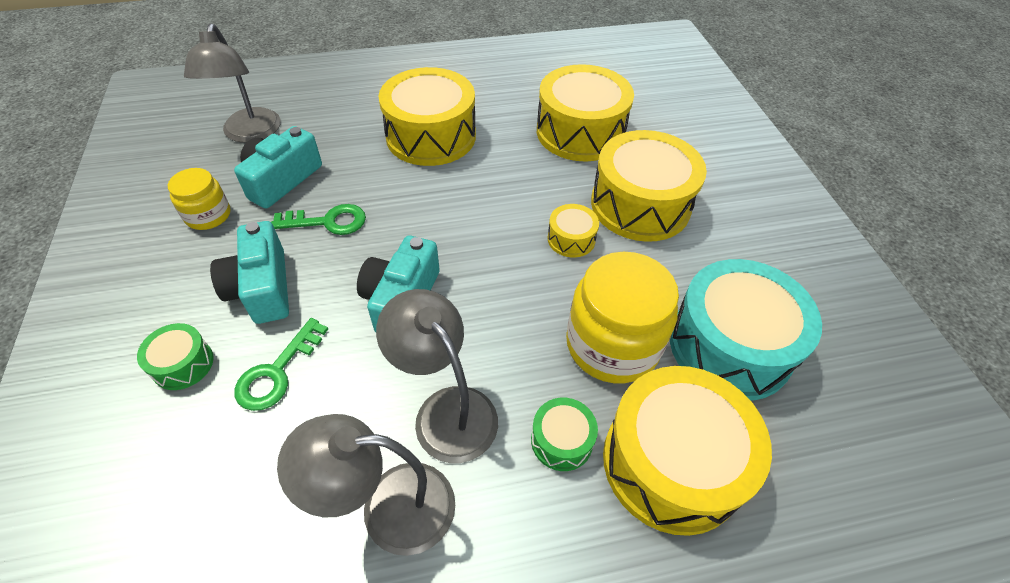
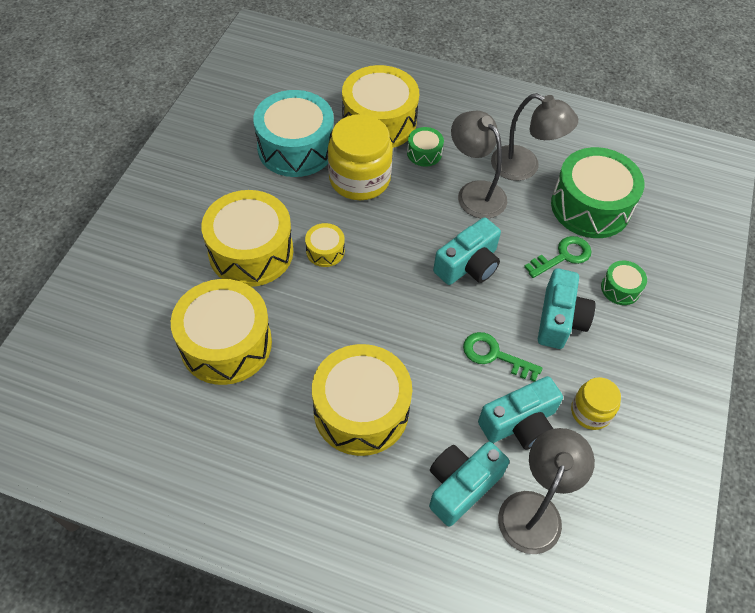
camera: 150 degrees left, 5 degrees up
(249, 486) = (590, 206): none -> green drum
(319, 125) = (461, 486): none -> turquoise camera
(446, 410) = (475, 192): grey lamp -> grey lamp turned 150 degrees clockwise

